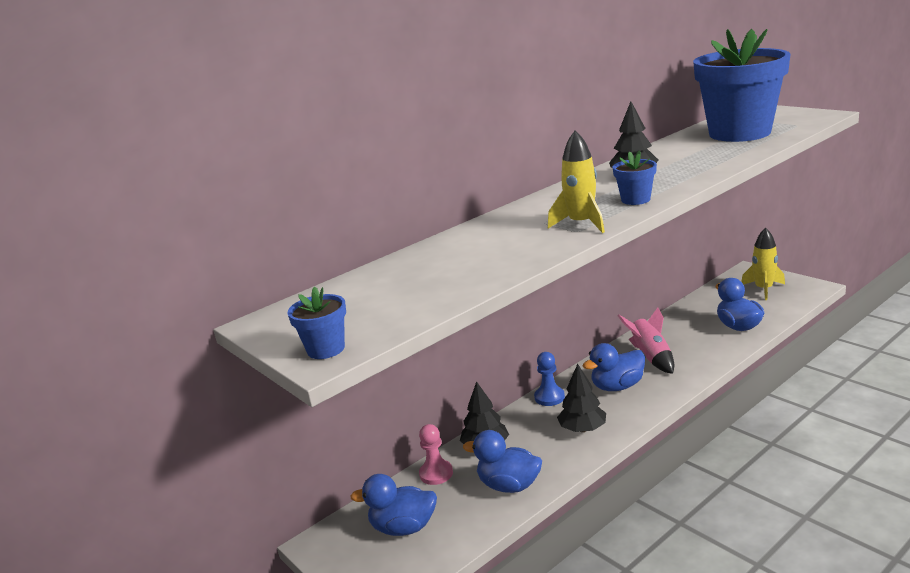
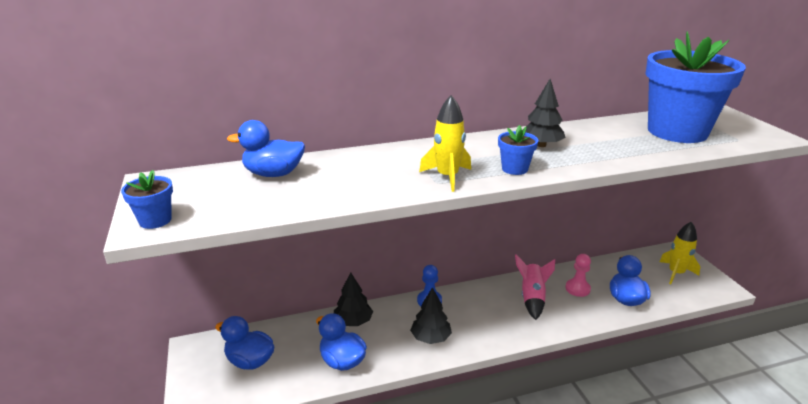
camera: 20 degrees right, 5 degrees up
(436, 473) = (304, 328): pink pawn -> pink pawn (577, 289)
(617, 386) = (485, 313): blue duck -> blue duck (273, 174)

